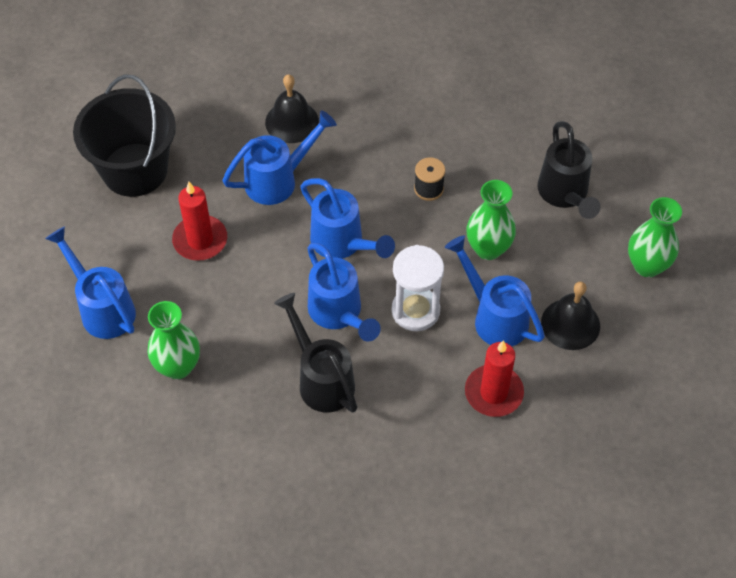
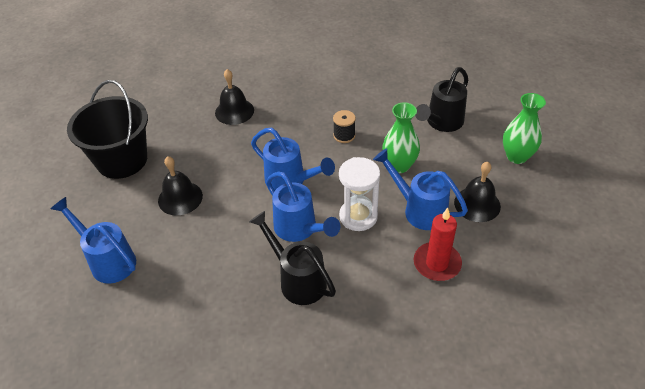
camera: 10 degrees left, 10 degrees down
(178, 366) = (177, 293): green vase -> none
(200, 240) = (180, 198): red candle -> black bell
(278, 180) = (232, 148): blue watering can -> none
(565, 194) = (441, 123): black watering can -> black watering can turned 60 degrees clockwise

